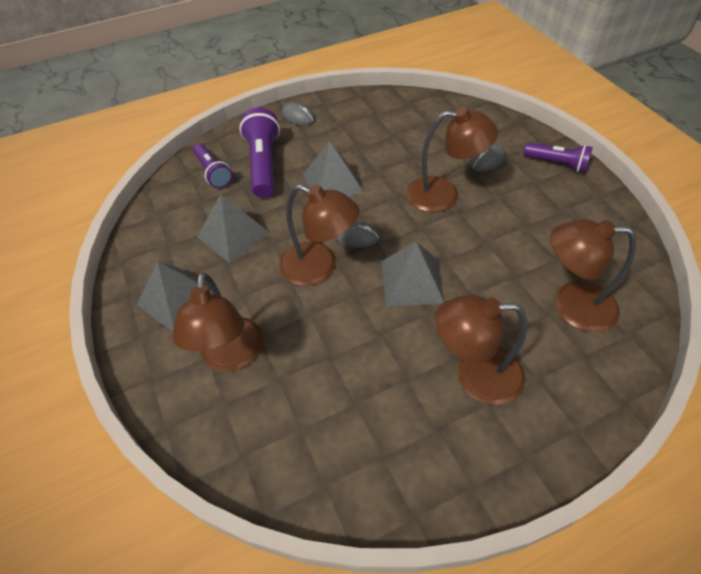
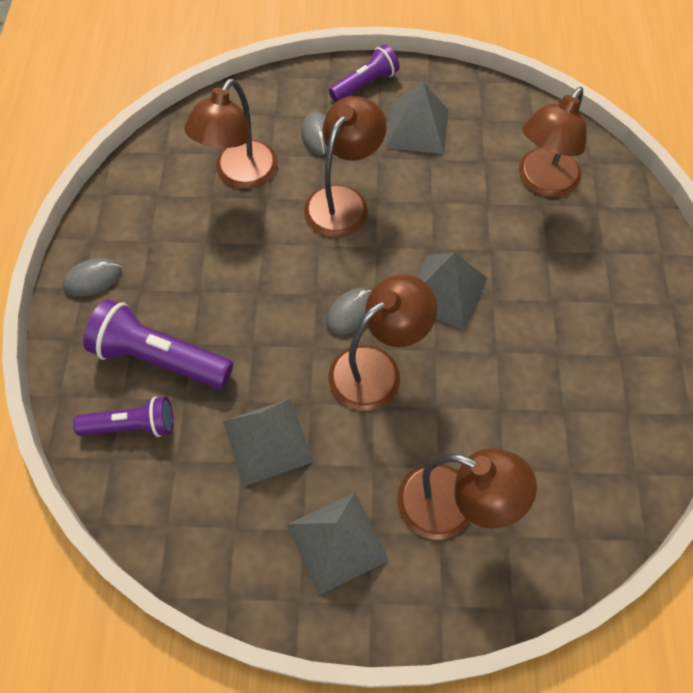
camera: 65 degrees left, 10 degrees up
(333, 183) = (250, 296): grey pyramid -> grey pyramid (417, 128)
(475, 375) = (578, 297): brown lamp -> brown lamp (240, 175)

